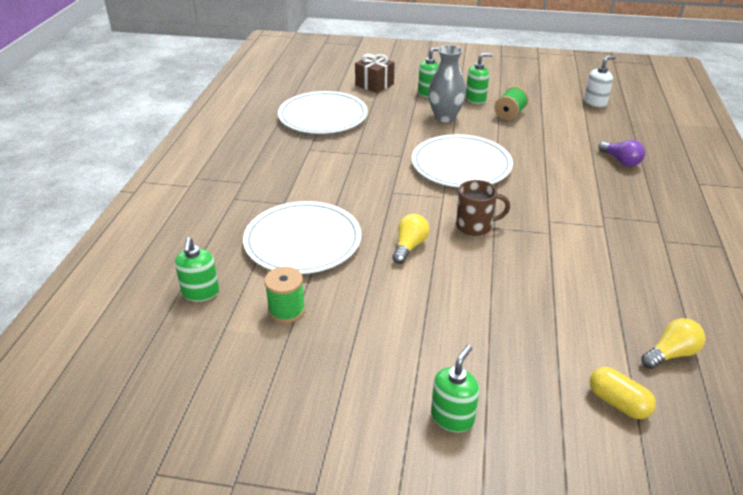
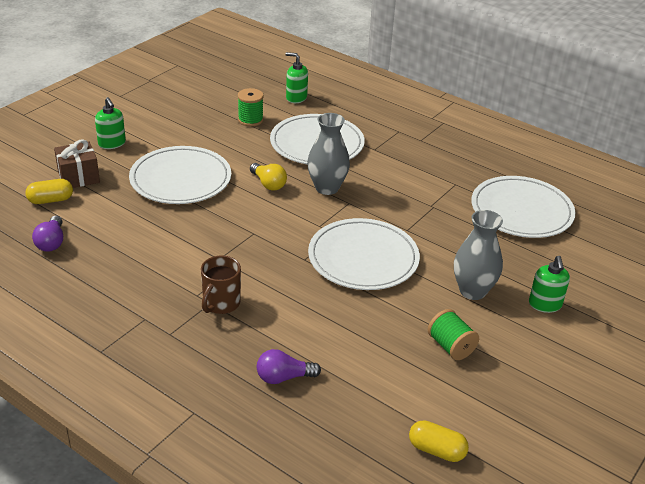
camera: 115 degrees right, 0 degrees up
(374, 84) = (590, 272): brown gift -> brown gift (78, 177)
(381, 210) = (327, 188): none -> grey vase
(463, 311) = (180, 179): none -> white plate
(475, 226) = (263, 224): brown mug -> brown mug (221, 304)
(476, 99) = (509, 337): green soap dispenser -> none
(595, 103) = (436, 450): white soap dispenser -> yellow capsule
(671, 354) = (51, 242): yellow light bulb -> purple light bulb

